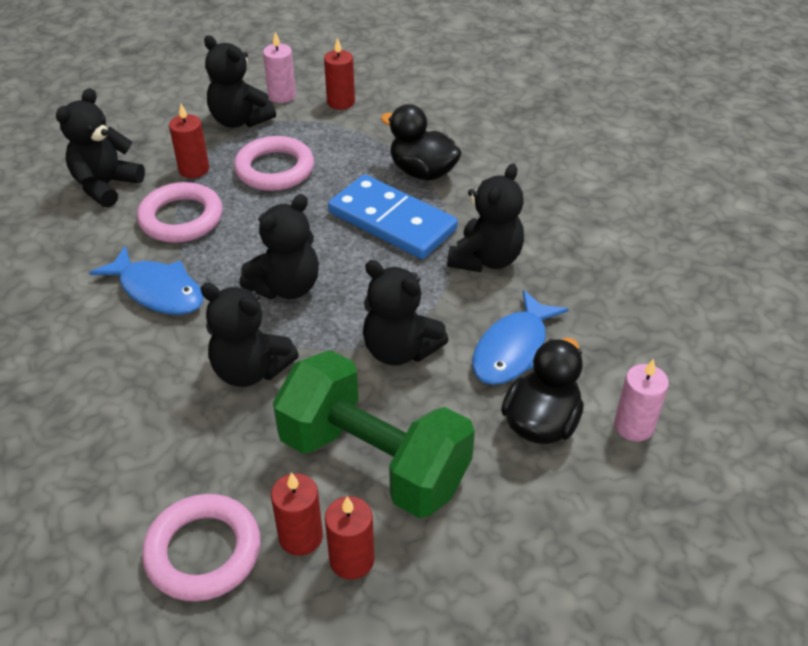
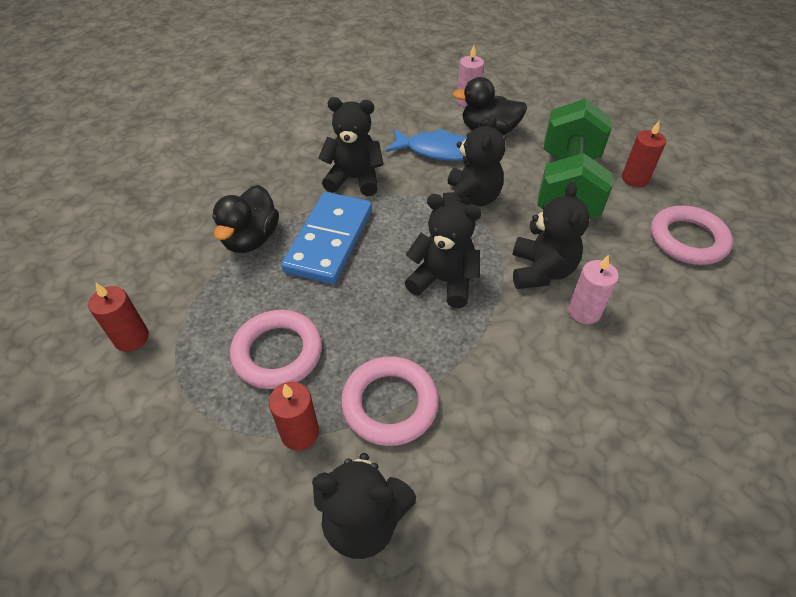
camera: 110 degrees left, 5 degrees up
(158, 291) = (499, 373): blue fish -> none
(240, 120) = (185, 428): black teddy bear -> none
(282, 96) = (120, 403): pink candle -> pink candle (584, 311)
(301, 537) = (640, 202): red candle -> none

